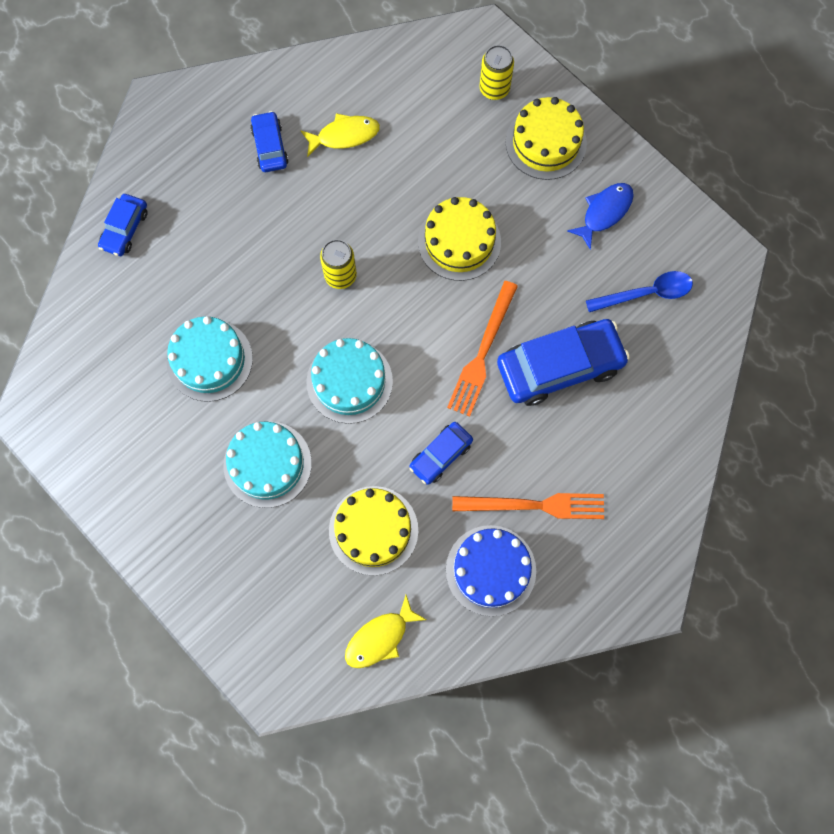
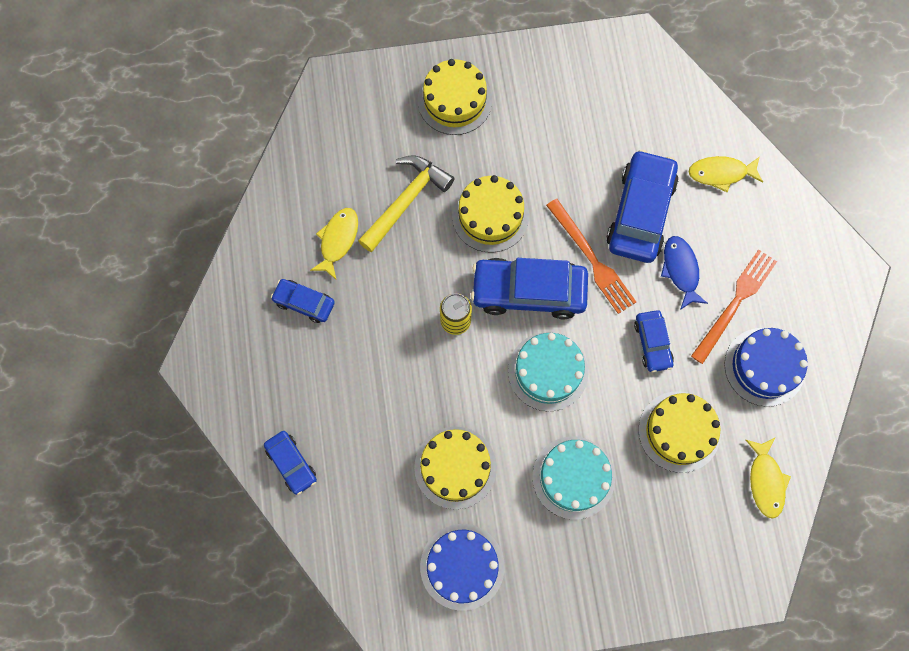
camera: 55 degrees left, 0 degrees up
(127, 421) = (462, 566): none -> blue cake
(209, 360) = (455, 467): turquoise cake -> yellow cake
(412, 318) = (528, 291): none -> blue car
(420, 165) = (406, 201): none -> yellow hammer
(494, 89) = (382, 106): yellow can -> none
(604, 212) = (541, 99): blue fish -> blue fish (680, 270)
(646, 293) = (625, 115): blue spoon -> none
(654, 414) = (721, 173): none -> yellow fish

